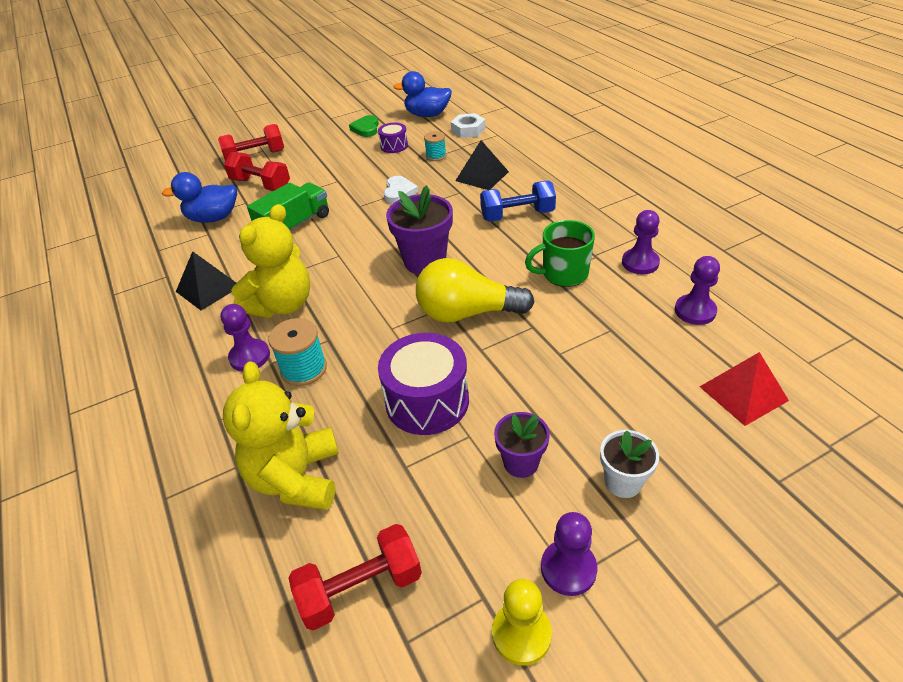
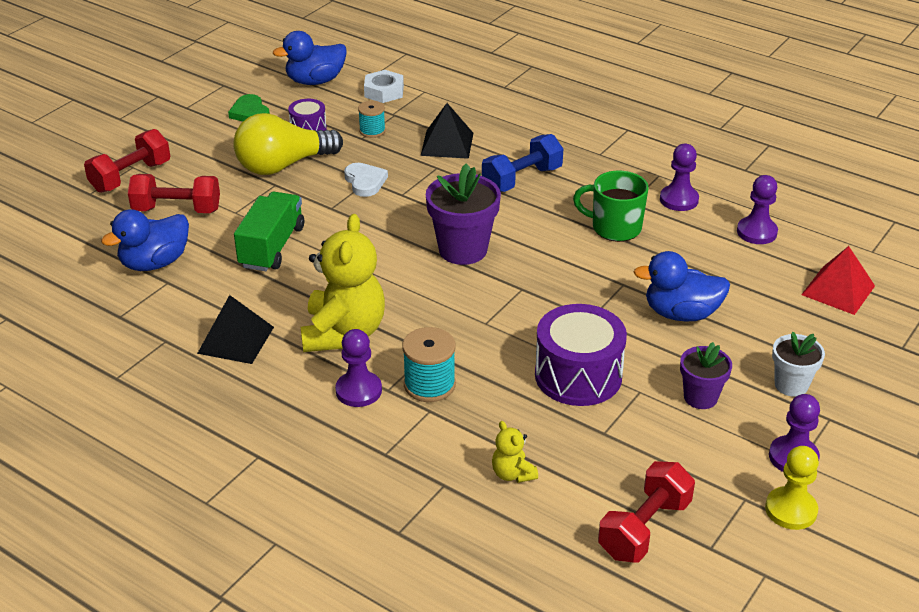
camera: 30 degrees left, 5 degrees down
(296, 478) = (512, 474): yellow teddy bear -> yellow teddy bear, size x0.45
(466, 313) = (550, 289): yellow light bulb -> yellow light bulb (283, 165)
(563, 274) = (614, 228): green mug -> green mug turned 60 degrees clockwise
(564, 370) = (681, 313): none -> blue duck

